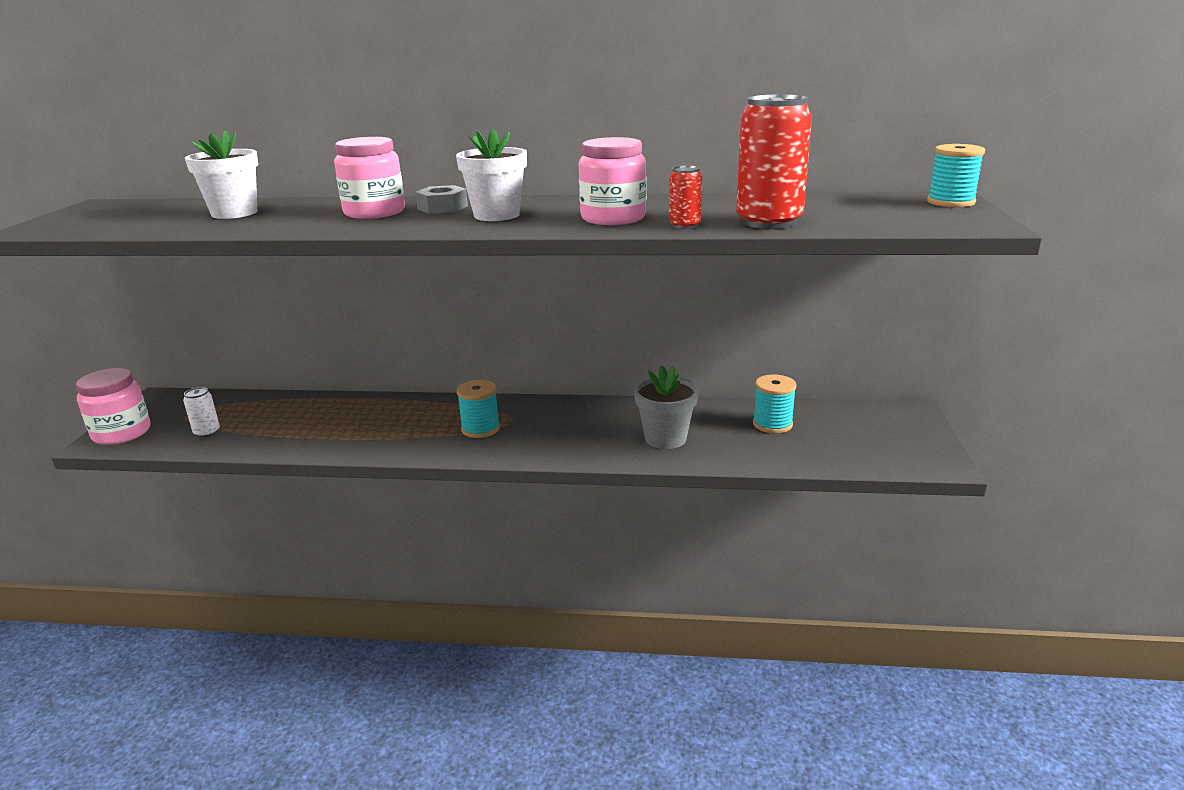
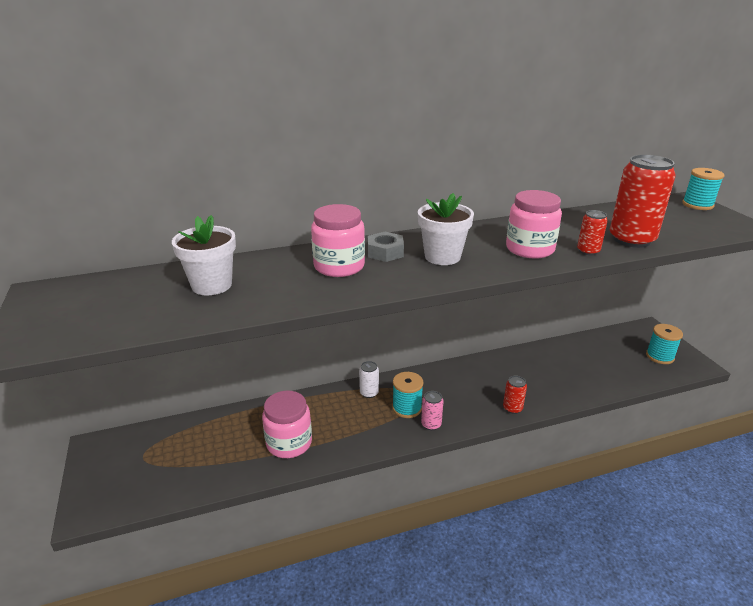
camera: 25 degrees left, 5 degrees up
(122, 433) = (99, 495): pink jar -> pink jar (289, 443)
(207, 432) = (184, 471): white can -> white can (369, 393)
(490, 448) = (431, 424): none -> pink can
(606, 454) = (512, 408): none -> red can
(665, 438) = (535, 385): grey flower pot -> none
(772, 424) = (585, 356): turquoise spool -> turquoise spool (660, 356)

